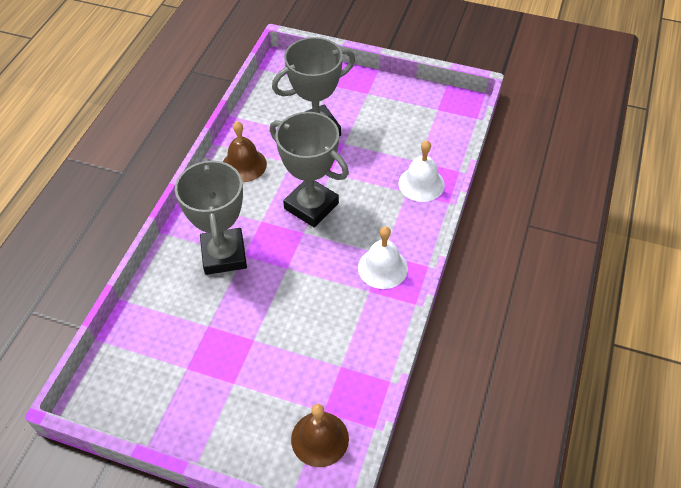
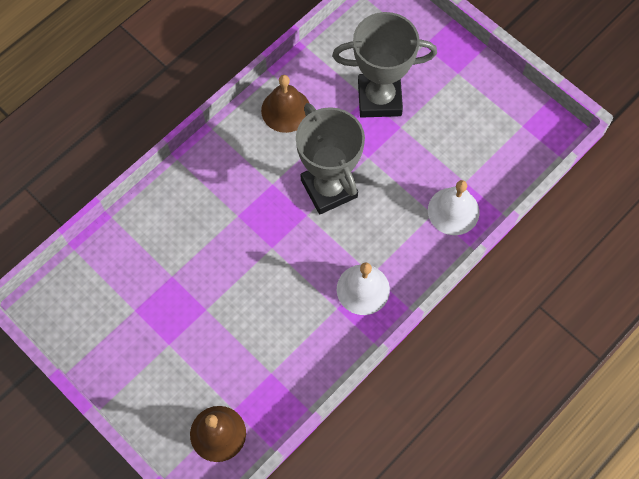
camera: 25 degrees right, 15 degrees up
(224, 255) = (219, 207): grey trophy -> none

